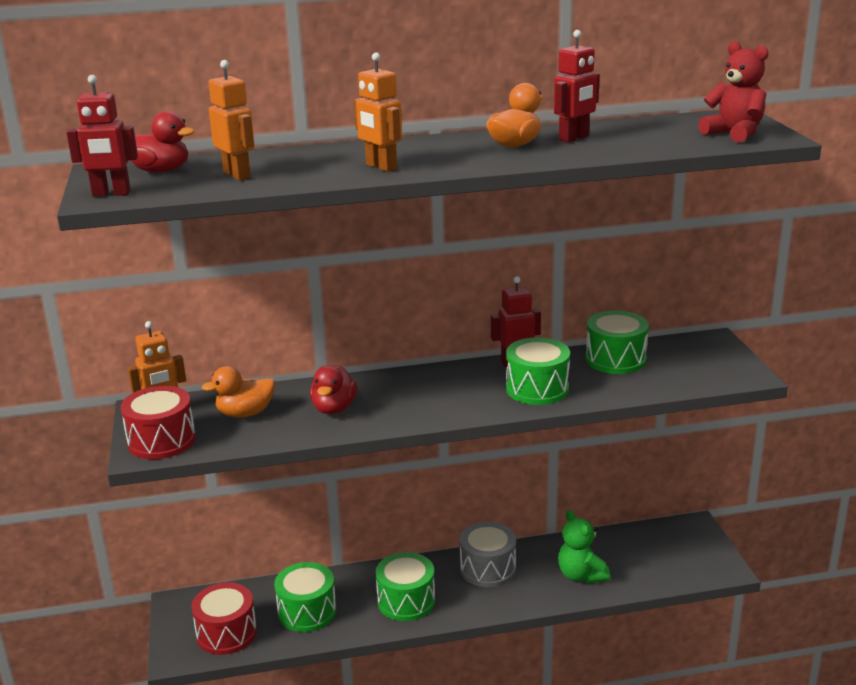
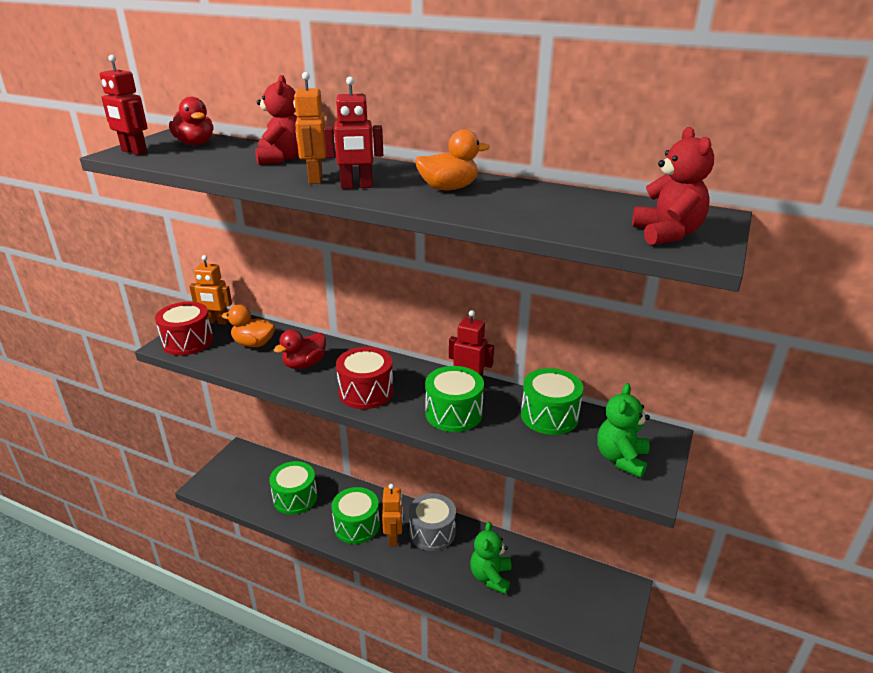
camera: 35 degrees right, 5 degrees up
(226, 633) = (240, 486): red drum -> red drum (366, 392)
(237, 175) = (223, 159): orange robot -> orange robot (394, 537)
(298, 160) = (281, 159): none -> red teddy bear
(574, 138) = (508, 196): red robot -> red robot (356, 186)
(706, 366) = (621, 459): none -> green teddy bear

